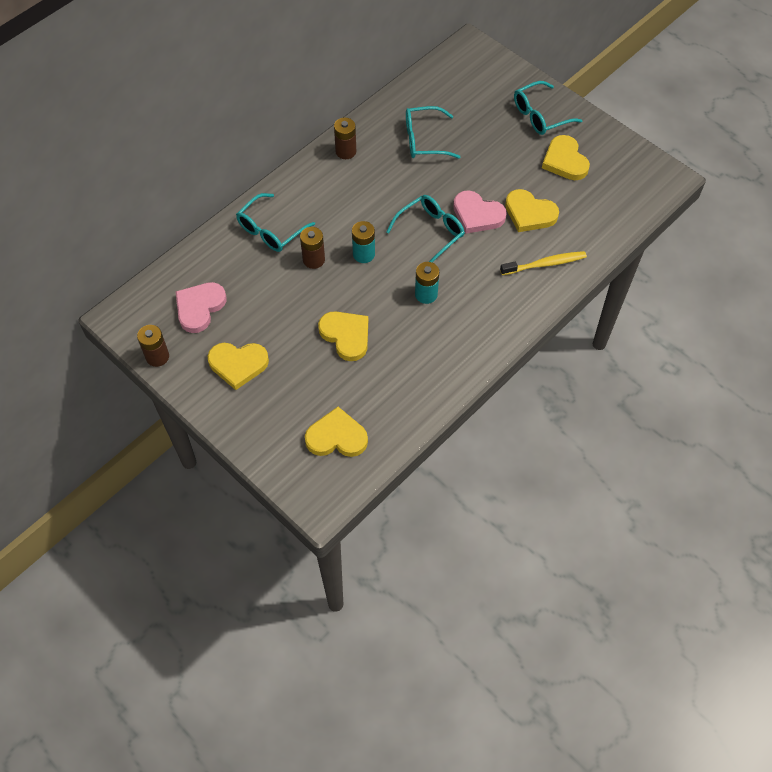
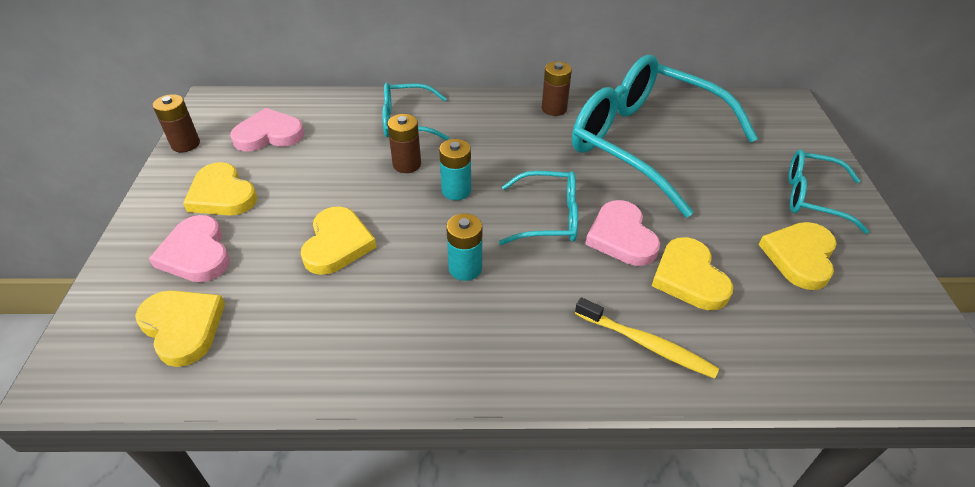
camera: 45 degrees right, 15 degrees down
(281, 403) = (196, 253): none -> pink heart
(424, 140) = (643, 143): turquoise glasses -> turquoise glasses, size x2.01

